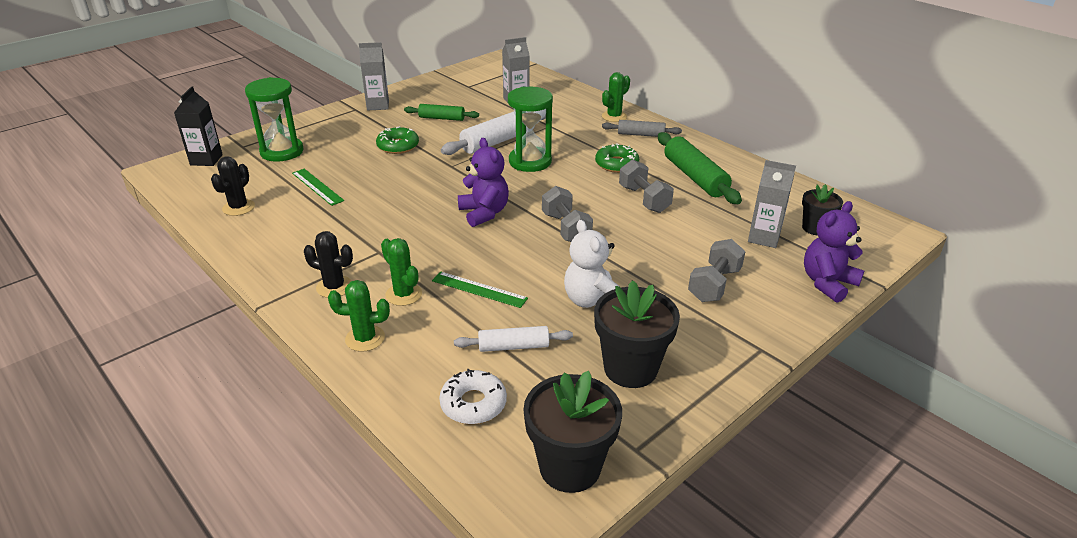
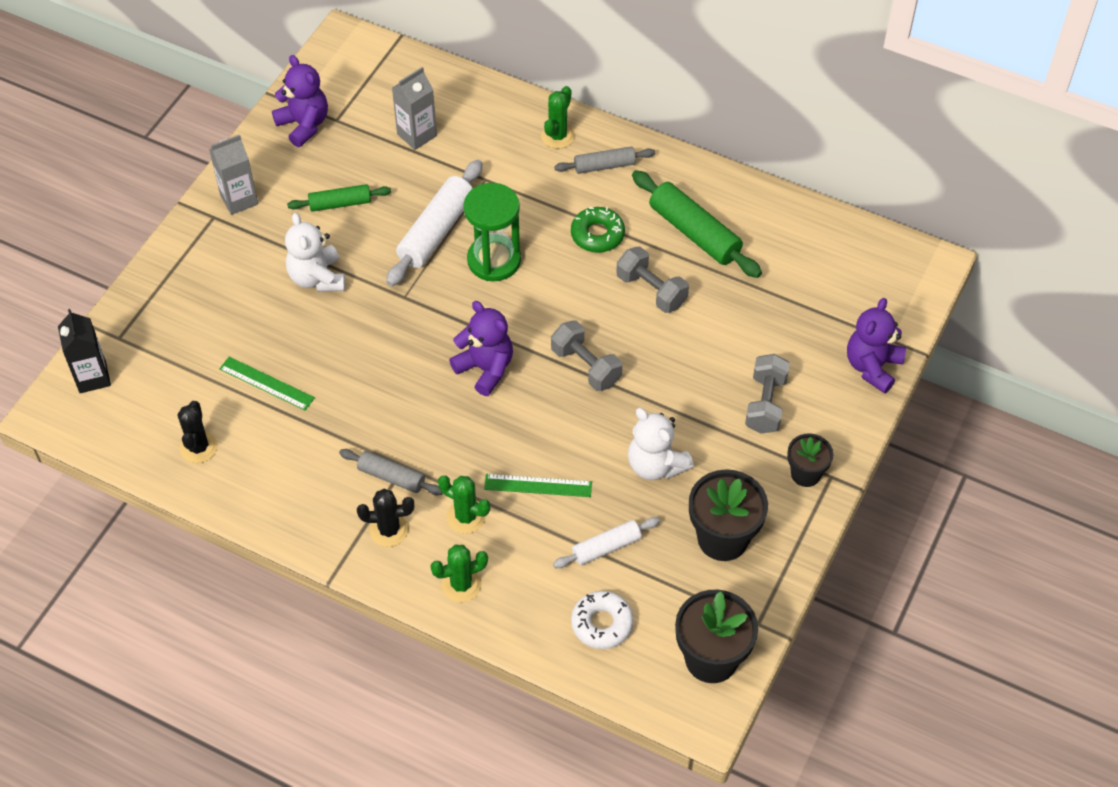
camera: 20 degrees left, 20 degrees up
(282, 152) = (177, 333): green hourglass -> none
(363, 256) = (391, 477): none -> grey rolling pin
(398, 146) = (317, 278): green donut -> white teddy bear
(446, 85) = (304, 125): none -> purple teddy bear
(764, 238) = (796, 316): grey carton -> none
(815, 228) = (844, 284): black flower pot -> black flower pot (805, 474)

